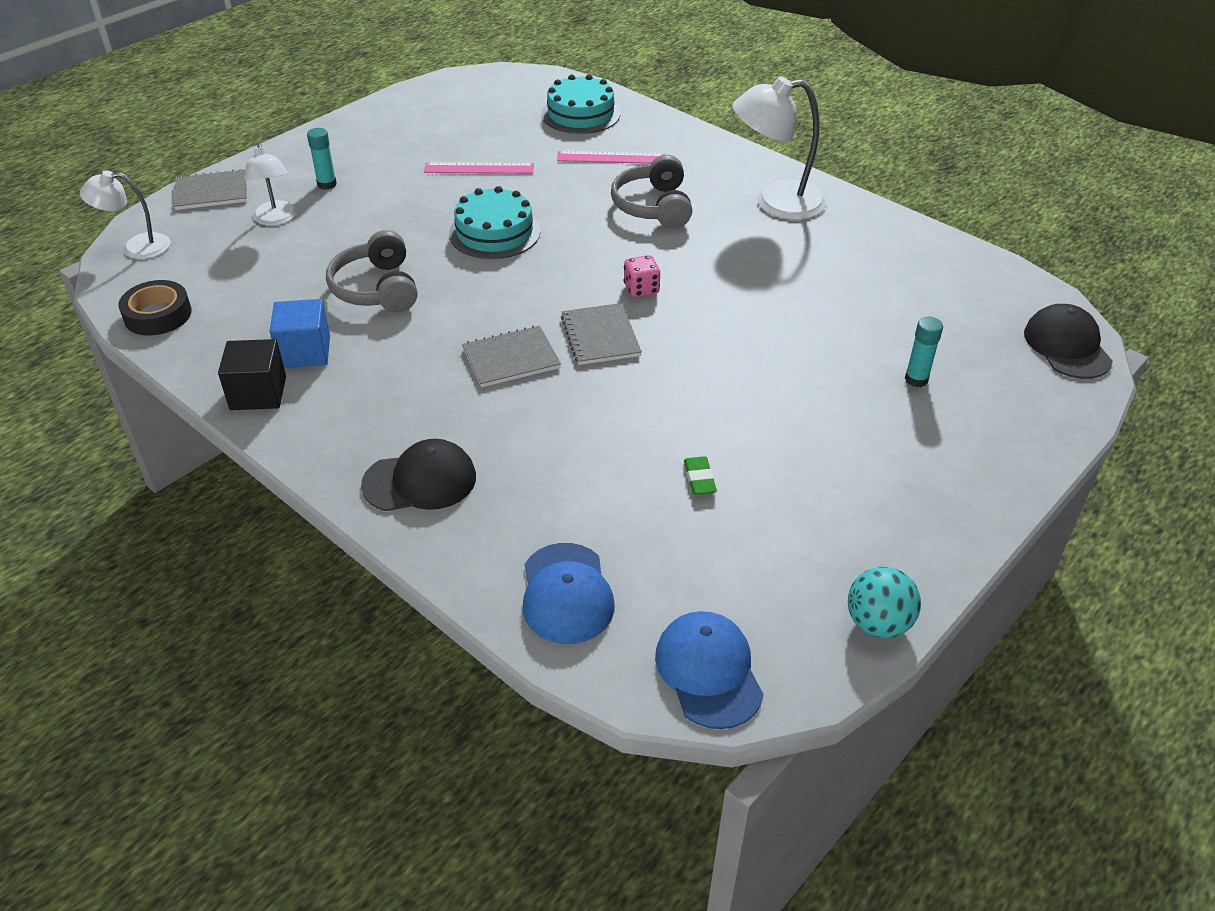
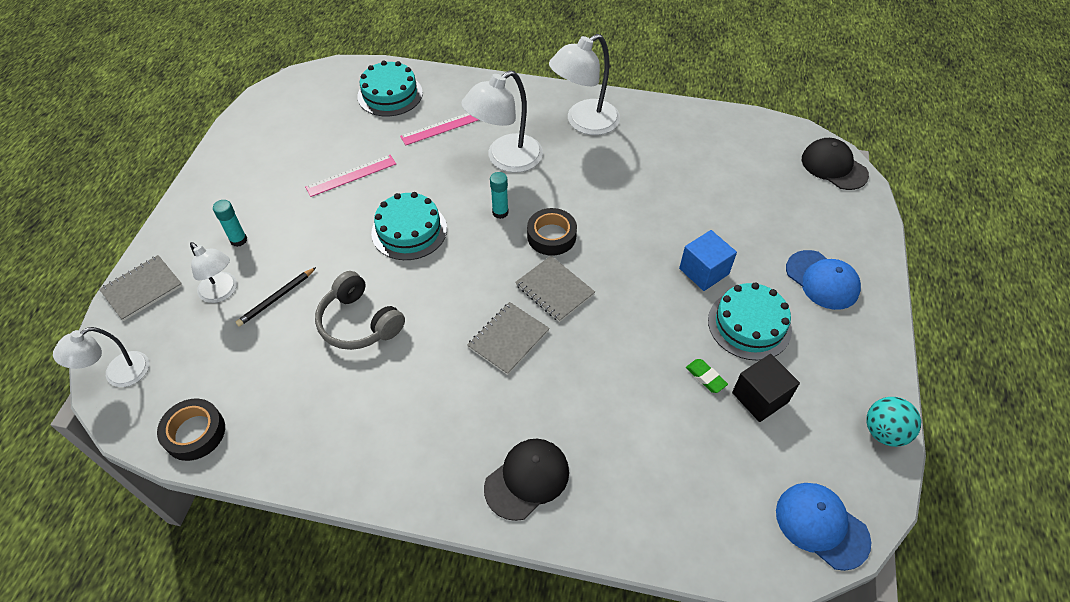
camera: 30 degrees left, 10 degrees up
(258, 393) = (342, 465): black cube -> black cube (760, 397)
(305, 352) = (349, 408): blue cube -> blue cube (704, 271)
(319, 241) = (276, 298): none -> black pencil
(566, 593) = (694, 517): blue cap -> blue cap (822, 280)
(641, 289) = (551, 236): pink dice -> black tape
(653, 206) = (505, 159): grey headphones -> white lamp
(800, 453) = (749, 324): none -> turquoise cake
(916, 379) = (772, 232): turquoise glue stick -> turquoise glue stick (500, 212)

